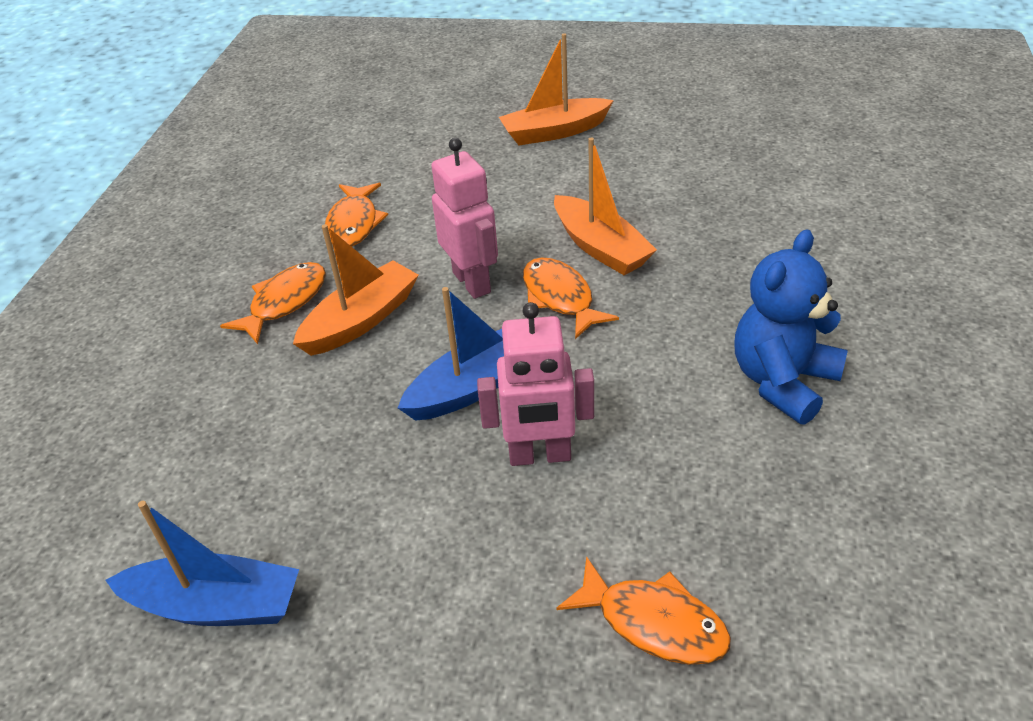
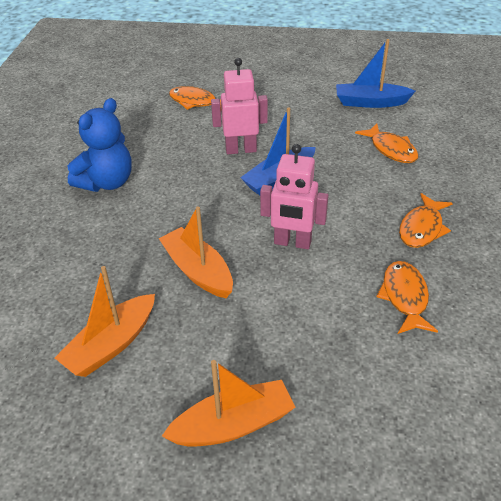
camera: 175 degrees right, 0 degrees up
(361, 320) = (361, 216): orange boat -> orange boat (111, 345)
(472, 282) = (292, 243): pink robot -> pink robot turned 45 degrees counterclockwise
(560, 298) = (229, 231): orange fish -> orange fish (391, 149)

